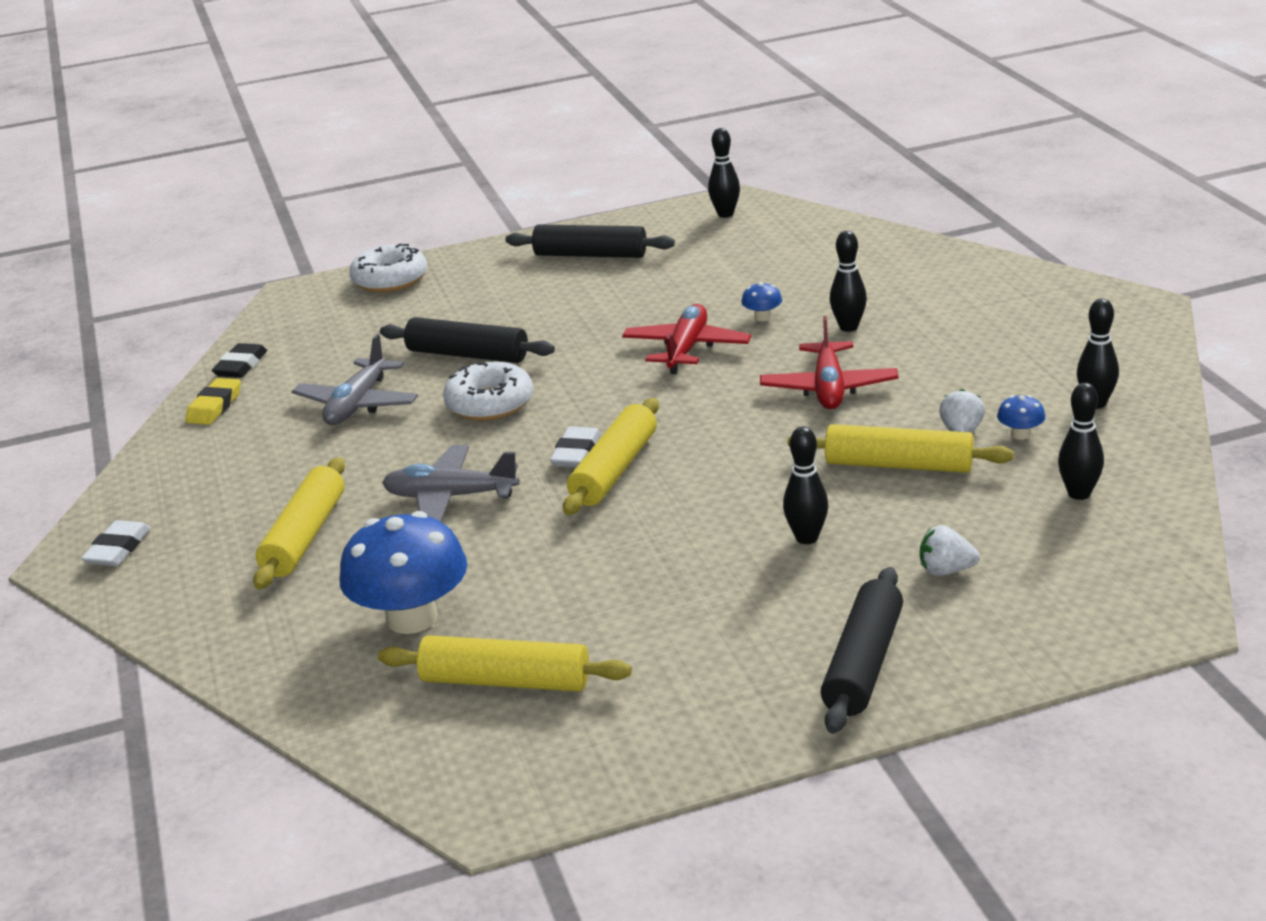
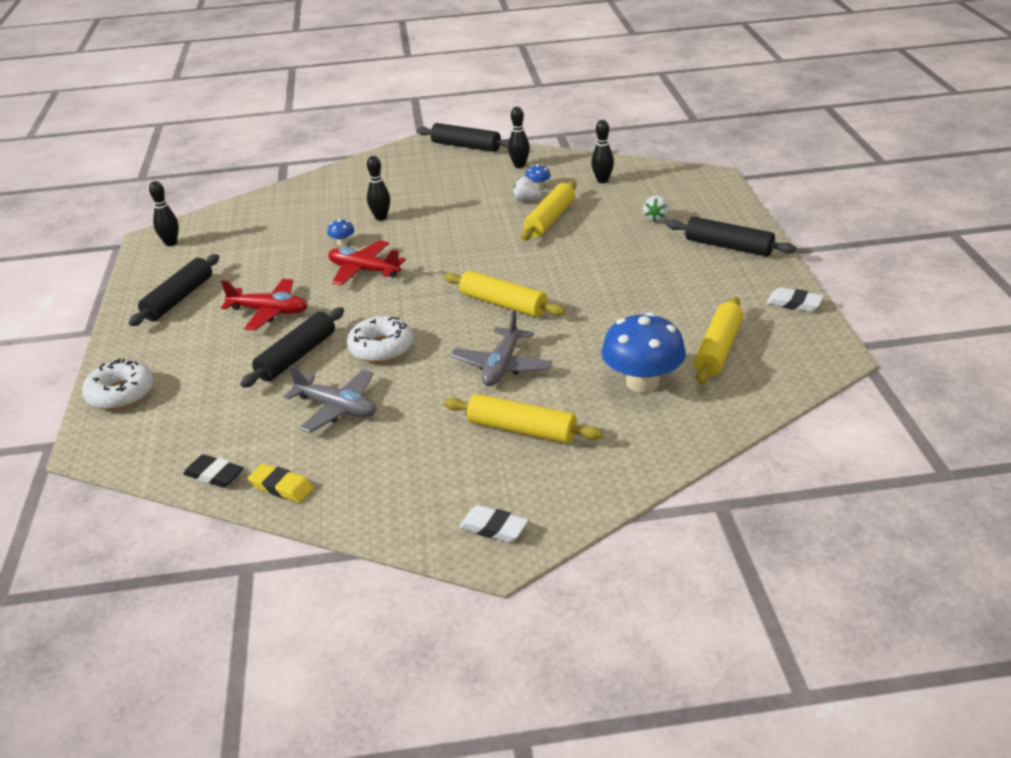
camera: 80 degrees left, 5 degrees up
(576, 453) = (473, 316): white eraser -> white eraser (794, 303)
(806, 538) = (610, 250): black bowling pin -> none
(828, 388) = (451, 230): red plane -> red plane (269, 312)
(1146, 342) = (466, 146): none -> black rolling pin

